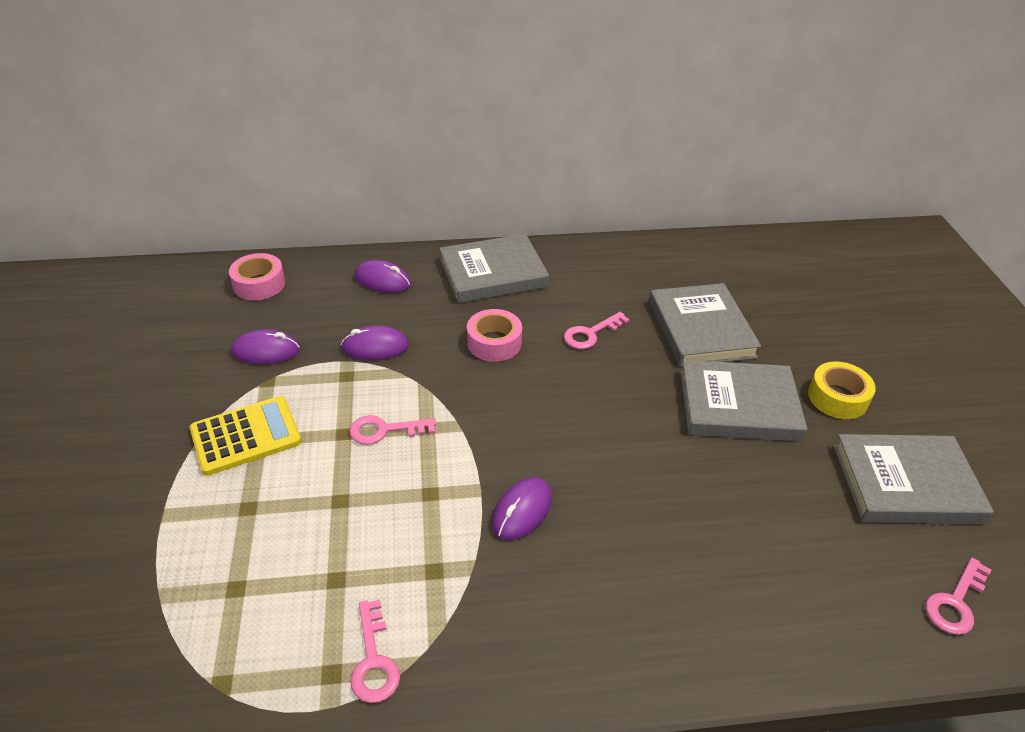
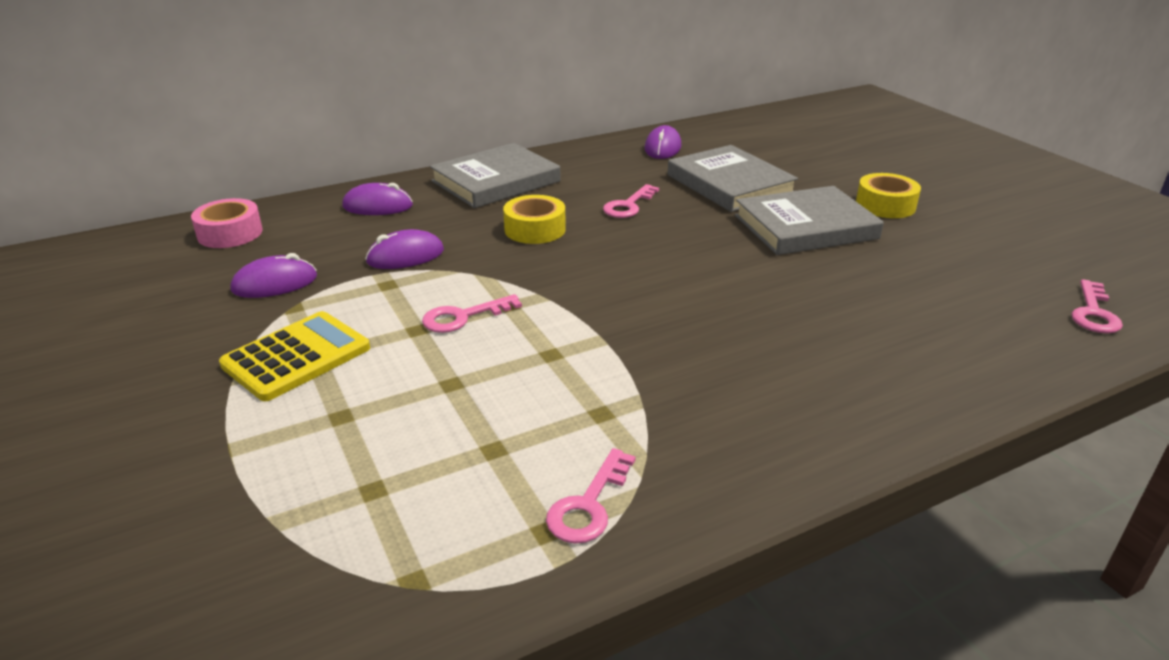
camera: 20 degrees left, 10 degrees down
(374, 660) = (588, 505): pink key -> pink key turned 60 degrees clockwise
(494, 343) = (535, 229): pink tape -> yellow tape
(522, 511) = (659, 345): purple mouse -> purple mouse (662, 148)
(906, 484) = (988, 247): grey book -> none

